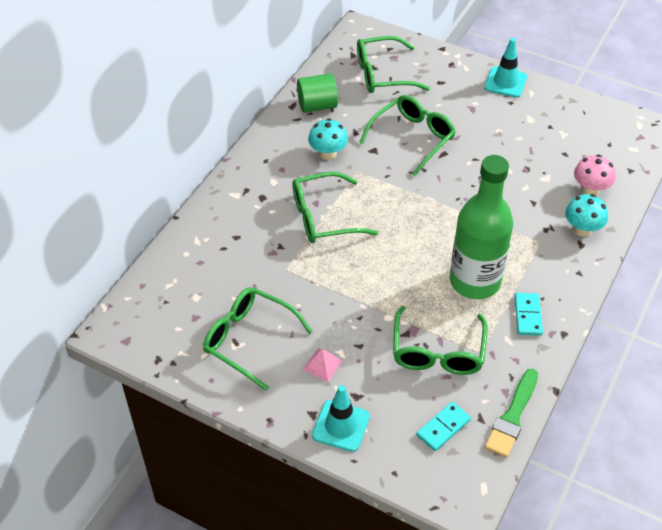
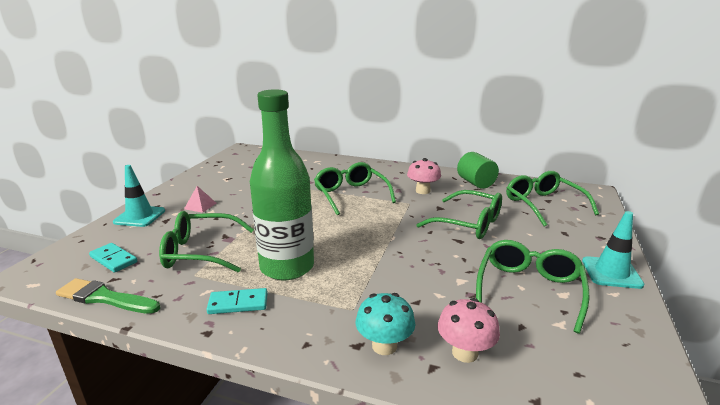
camera: 80 degrees right, 25 degrees down
(249, 340) = (229, 182): green glasses -> green glasses (529, 289)
(328, 153) = (423, 191): turquoise mushroom -> pink mushroom

